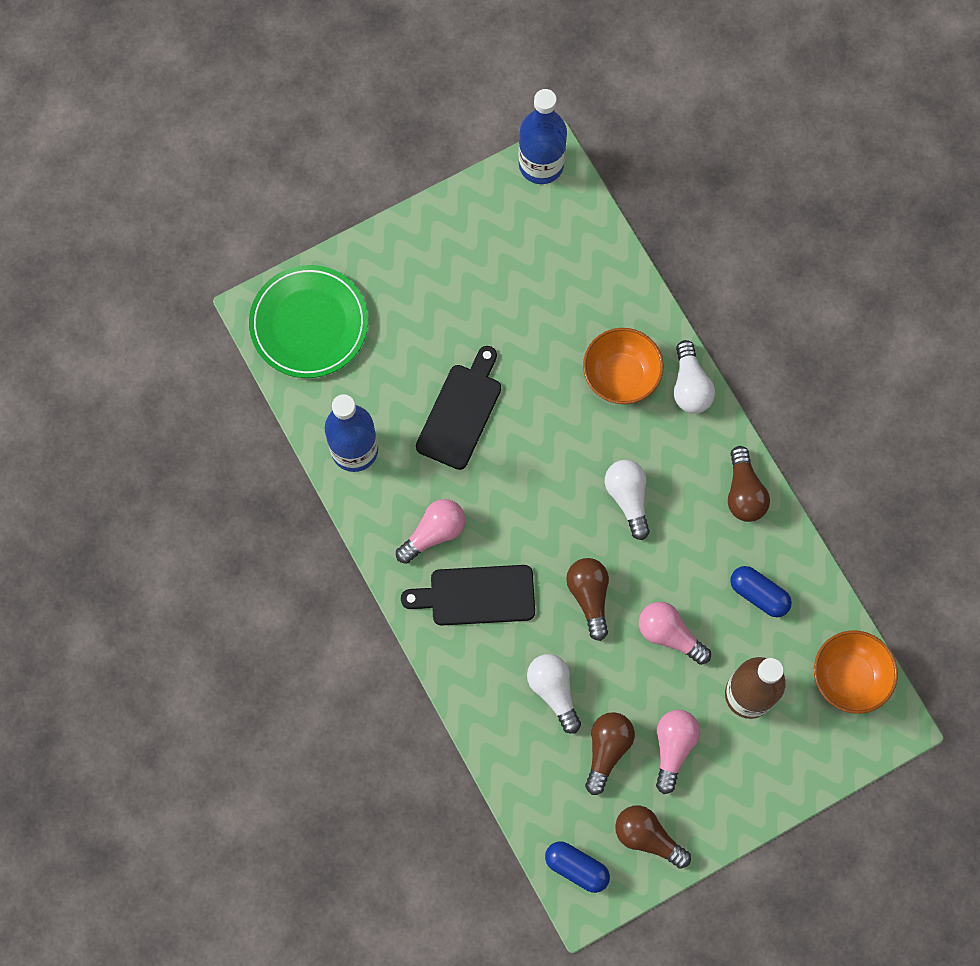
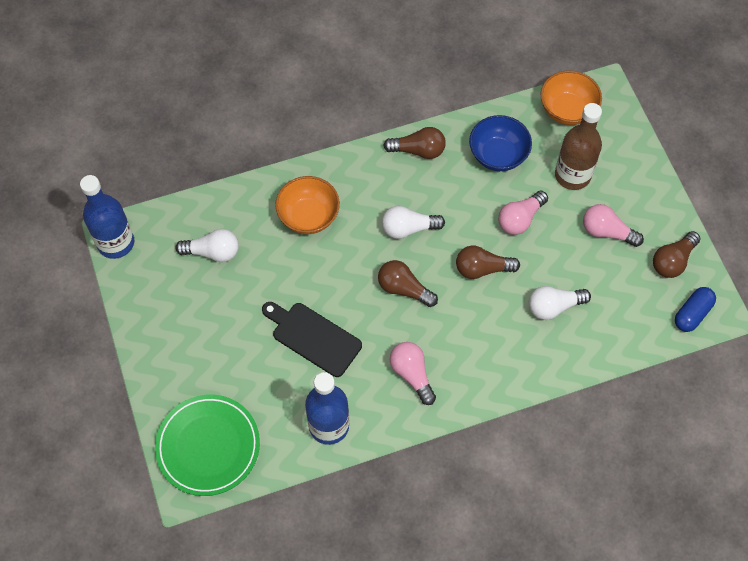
camera: 80 degrees left, 10 degrees down
(476, 595) = (469, 350): black cutting board -> none
(607, 750) = (604, 277): brown light bulb -> brown light bulb (404, 289)
(690, 386) = (327, 171): white light bulb -> white light bulb (213, 252)
(758, 594) = (498, 155): blue capsule -> blue bowl

